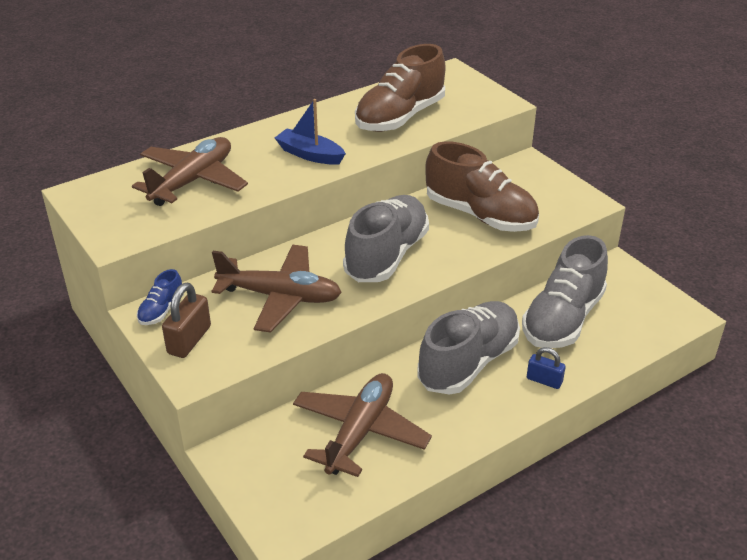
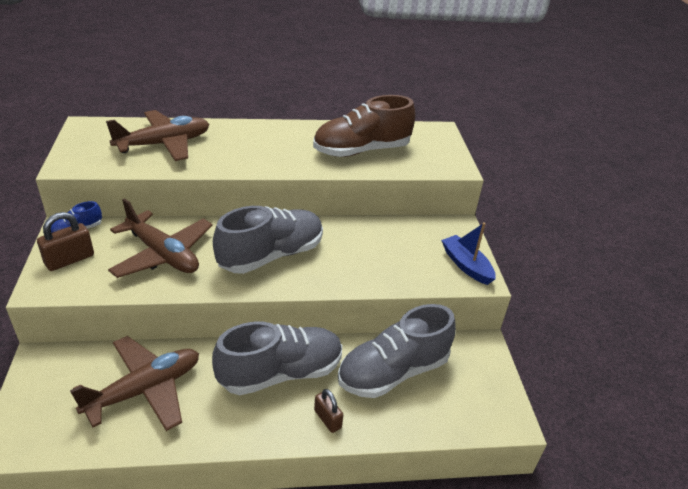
camera: 25 degrees right, 0 degrees up
(310, 155) = (264, 154): blue boat -> blue boat (466, 265)
(480, 215) = (376, 253): brown shoe -> none
(544, 380) = (327, 419): blue padlock -> brown padlock

